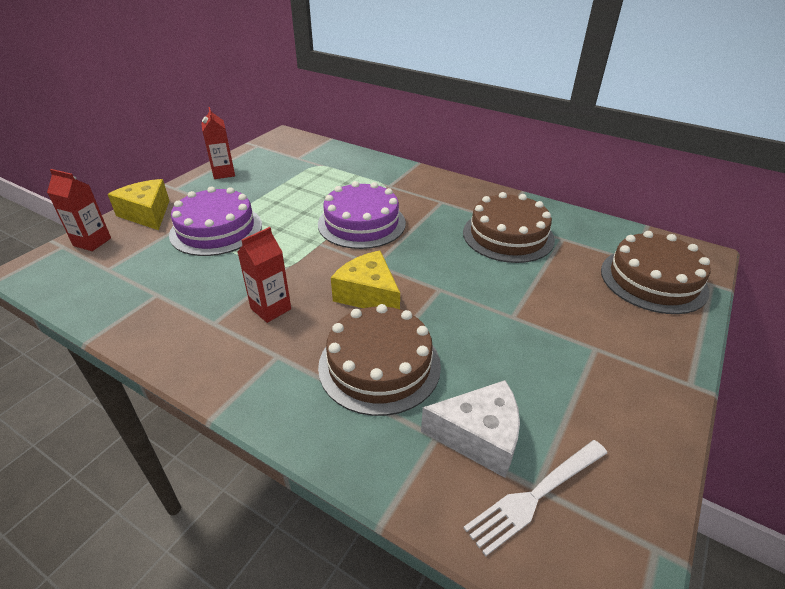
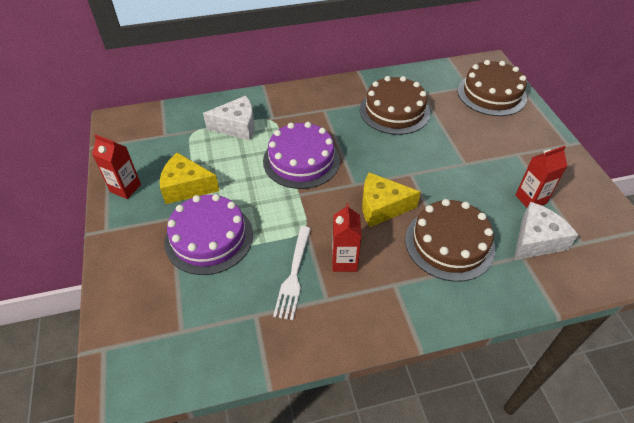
camera: 45 degrees left, 10 degrees up
(92, 242) = (124, 324): red carton -> red carton (530, 199)
(147, 214) = (126, 267): yellow cheese -> yellow cheese (186, 187)
(353, 177) = (237, 126): none -> white cheese
(535, 495) = (586, 247): white fork -> white fork (294, 274)

